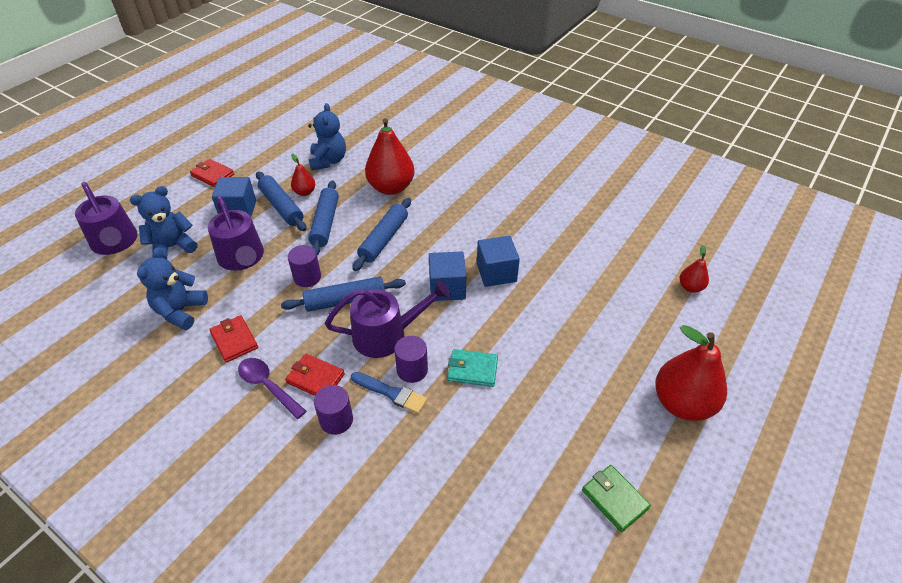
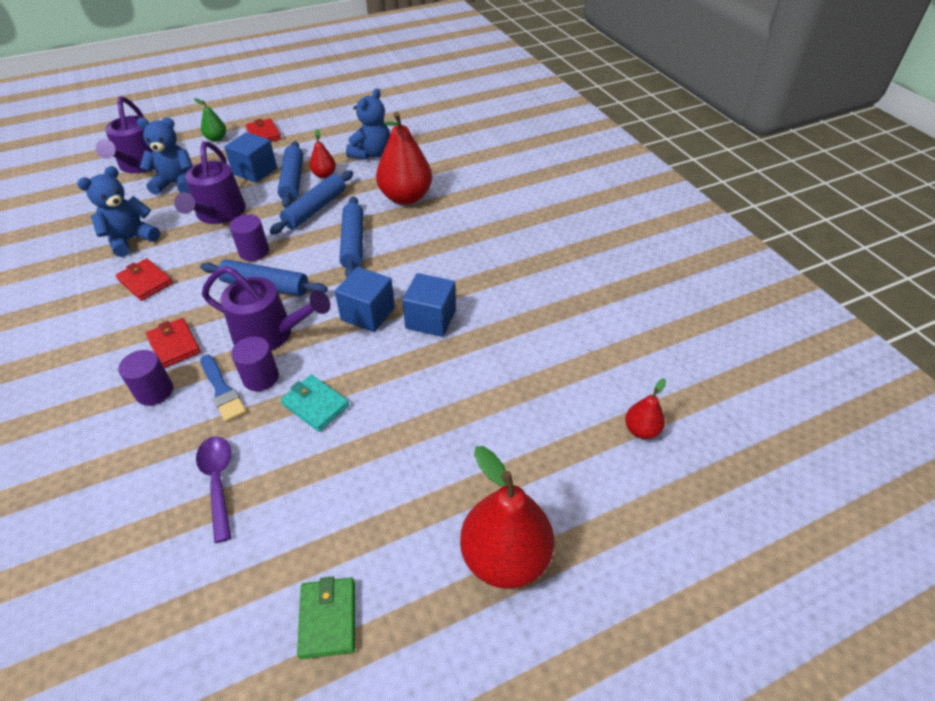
camera: 30 degrees right, 0 degrees up
(170, 193) = (216, 139): none -> green pear
(234, 340) = (145, 282): red wallet -> red wallet turned 45 degrees counterclockwise
(268, 386) = (132, 333): purple spoon -> purple spoon (218, 481)
(384, 239) = (353, 243): blue rolling pin -> blue rolling pin turned 60 degrees counterclockwise

